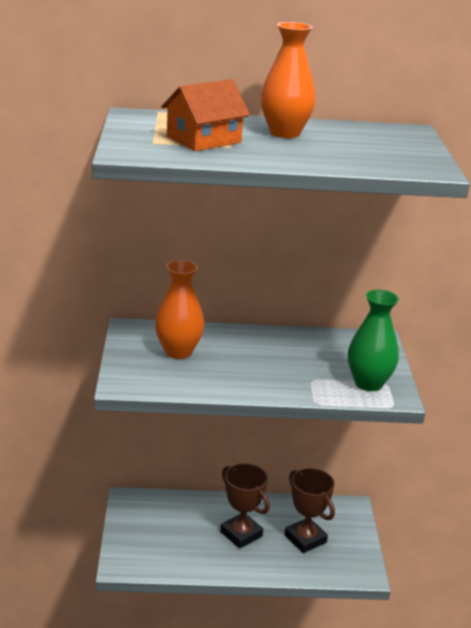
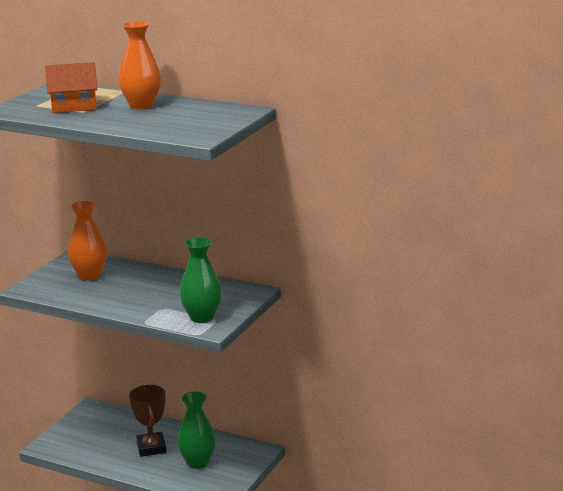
camera: 30 degrees right, 5 degrees down
(305, 539) = (197, 462): brown trophy -> green vase

